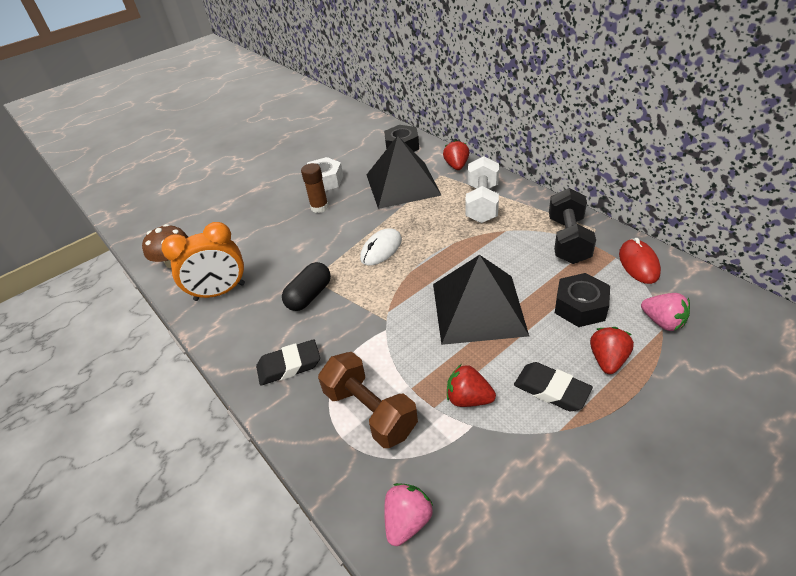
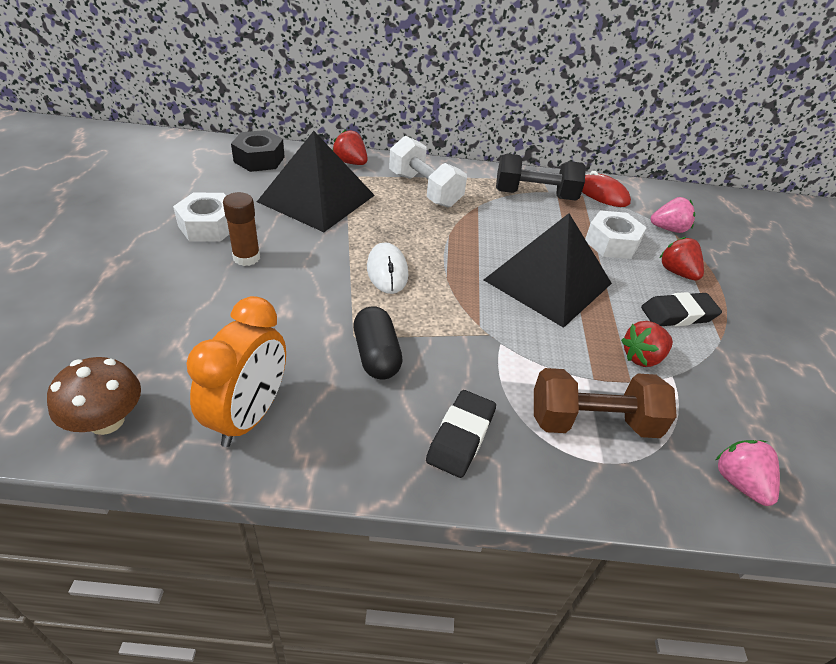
camera: 55 degrees left, 0 degrees up
(568, 240) = (535, 195): black dumbbell -> black dumbbell turned 45 degrees counterclockwise
(580, 307) = (611, 243): black nut -> white nut

